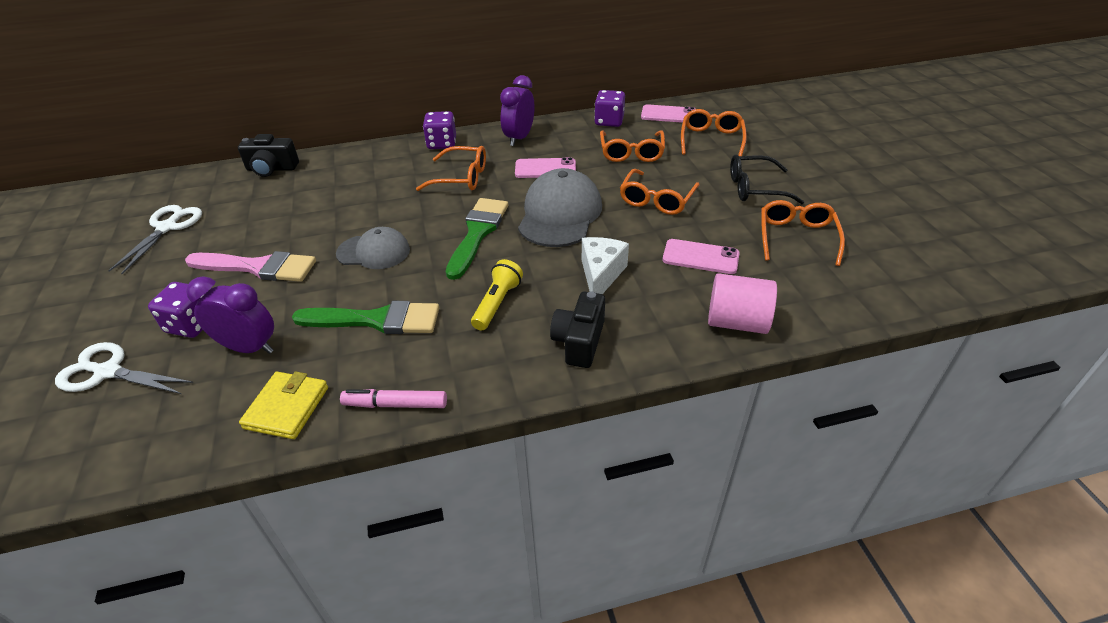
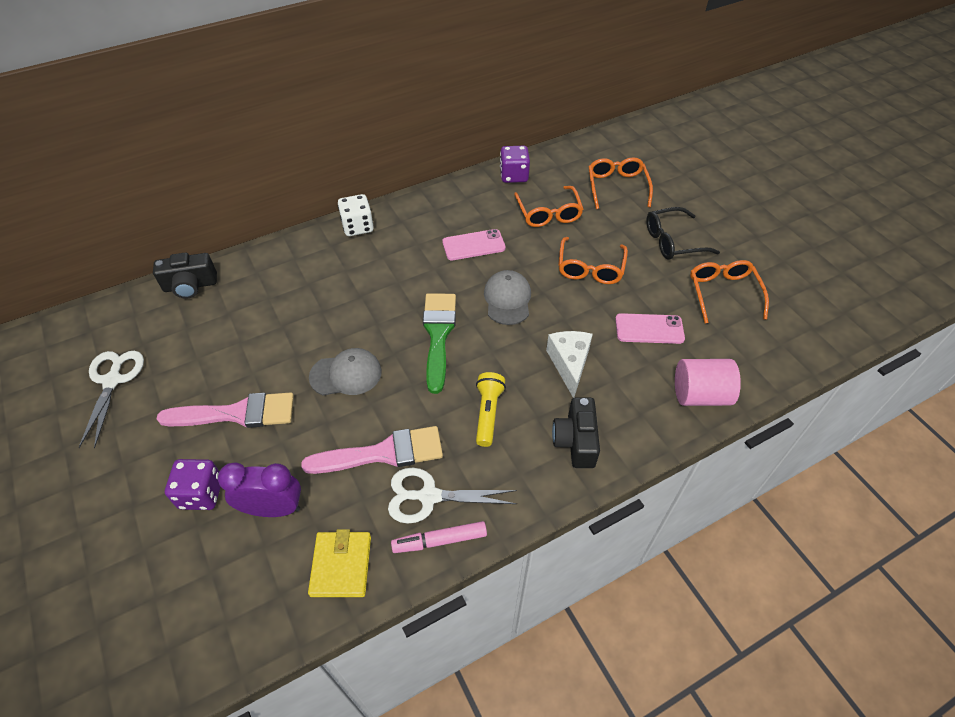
camera: 15 degrees left, 10 degrees up
(108, 372) = (143, 565): white scissors -> white scissors (429, 496)
(376, 320) = (383, 453): green brush -> pink brush
(442, 143) = (357, 227): purple dice -> white dice
(462, 177) = (396, 268): orange glasses -> none
(519, 138) = (433, 209): purple clock -> none
(560, 214) = (507, 299): grey cap -> grey cap, size x0.63
(668, 114) = (567, 159): pink phone -> none

